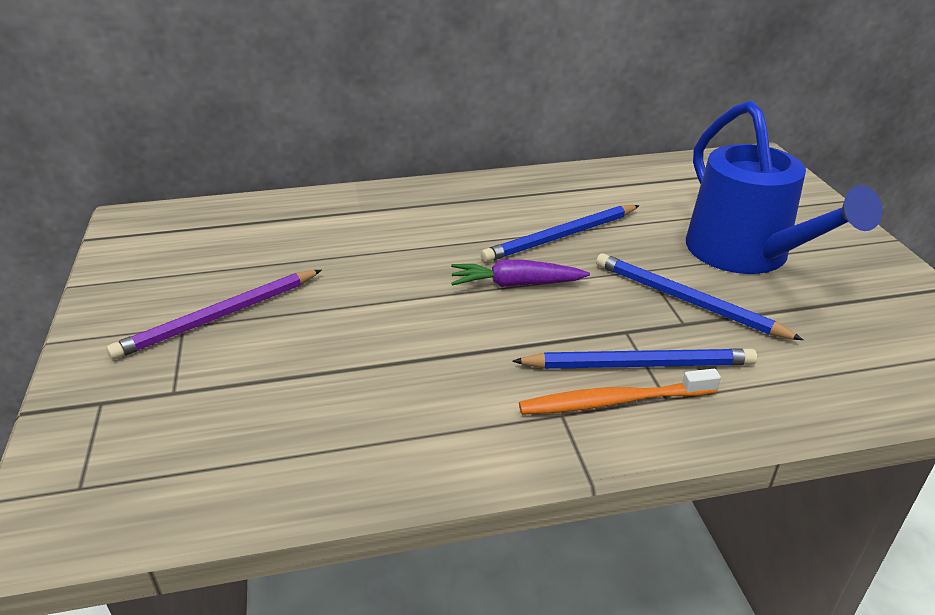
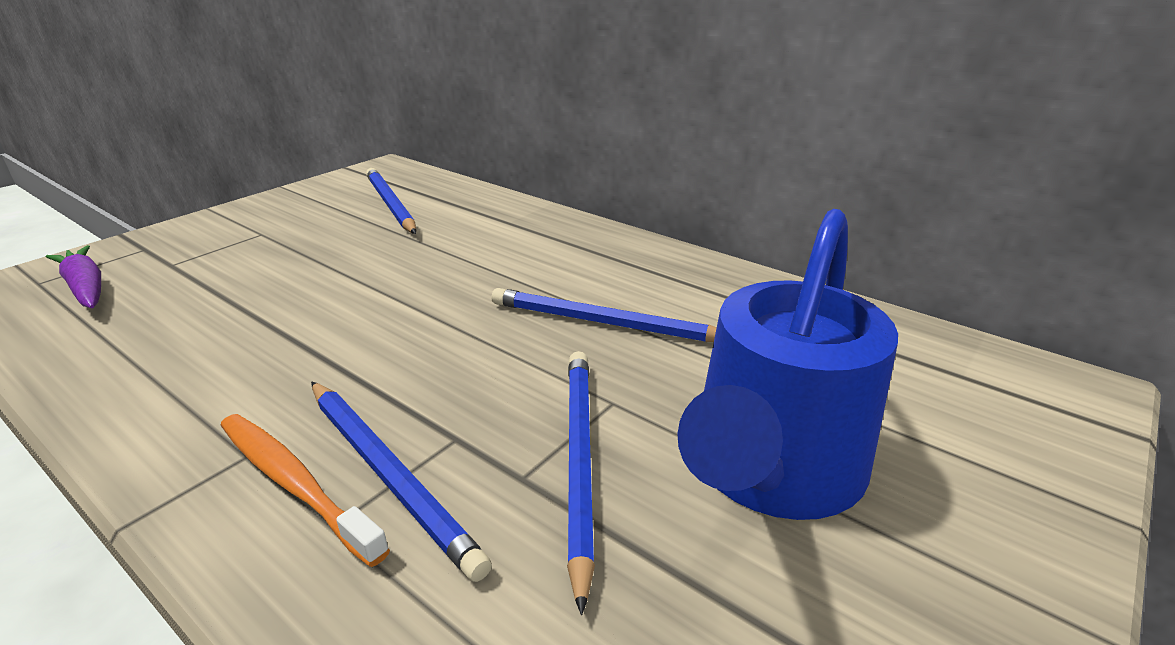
camera: 50 degrees right, 5 degrees down
(219, 317) = (283, 239): purple pencil -> none
(233, 245) = (390, 204): none -> blue pencil
(516, 284) = (475, 334): purple carrot -> purple carrot (86, 288)

